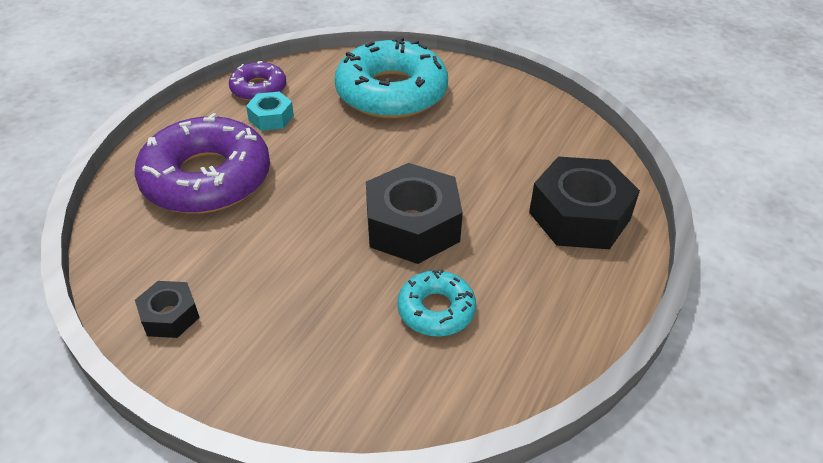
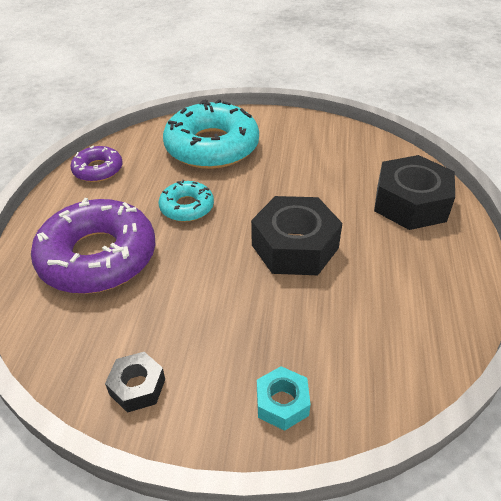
camera: 20 degrees left, 0 degrees up
(271, 118) = (124, 191): turquoise nut -> turquoise nut (282, 403)
(436, 310) = (355, 307): turquoise donut -> turquoise donut (187, 207)

